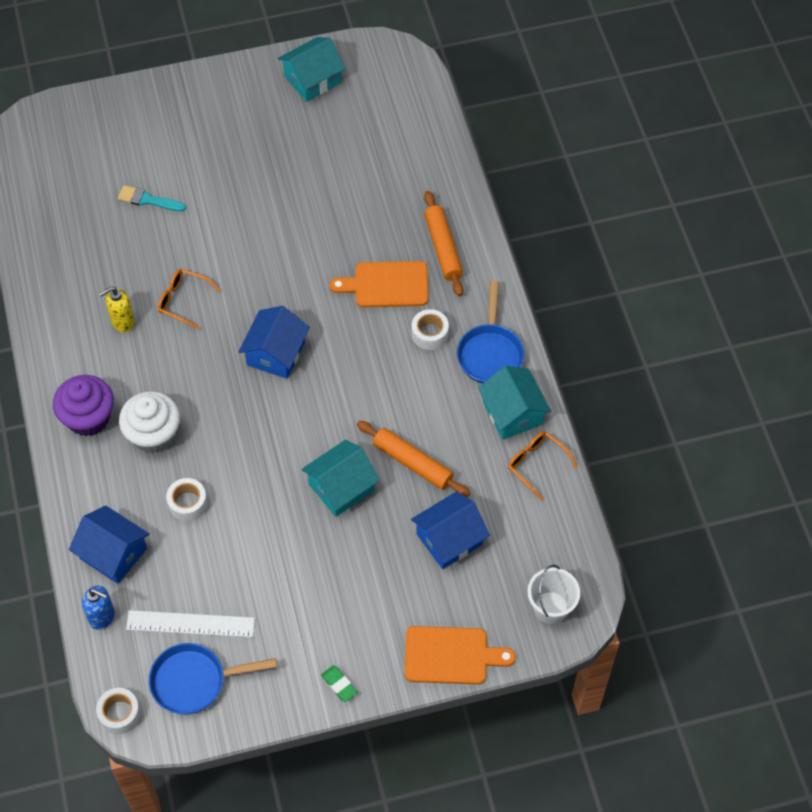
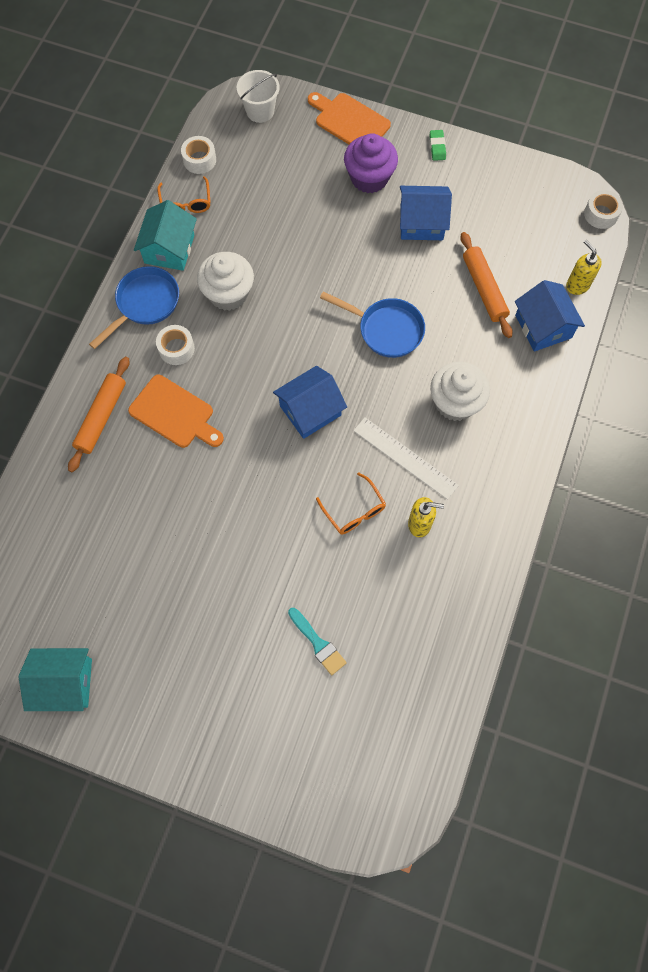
camera: 145 degrees left, 10 degrees up
(88, 418) = (501, 450): purple cupcake -> purple cupcake (369, 178)
(102, 617) = (577, 285): blue soap dispenser -> yellow soap dispenser
(188, 503) = (463, 330): white tape -> white tape (199, 160)
(190, 623) = (515, 243): white ruler -> white ruler (405, 458)
(194, 681) = (535, 205): blue pan -> blue pan (386, 329)
(341, 487) = (338, 272): turquoise house -> none
(413, 463) = (272, 258): orange rolling pin -> orange rolling pin (484, 289)
(425, 406) = (228, 293): none -> white cupcake
(449, 539) = (290, 191): blue house -> blue house (421, 223)

